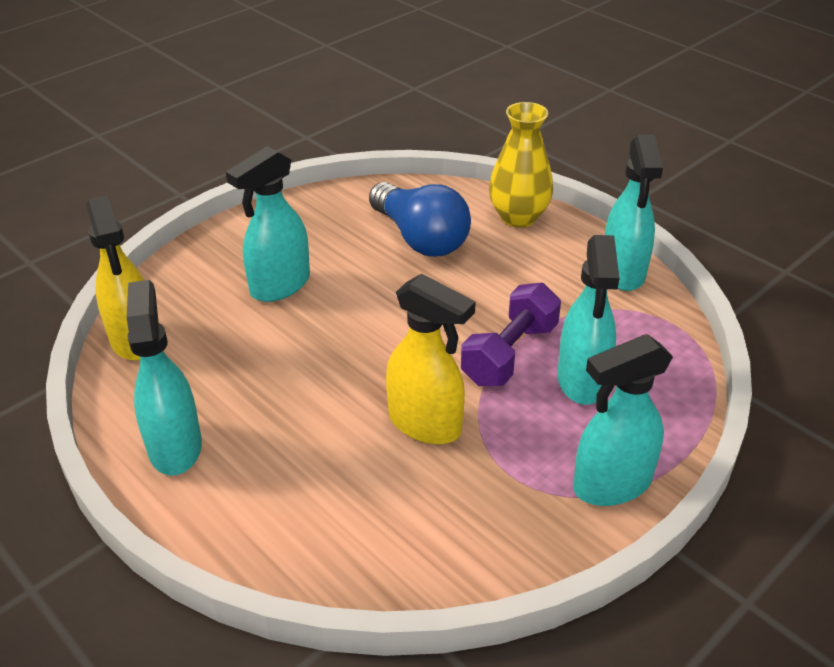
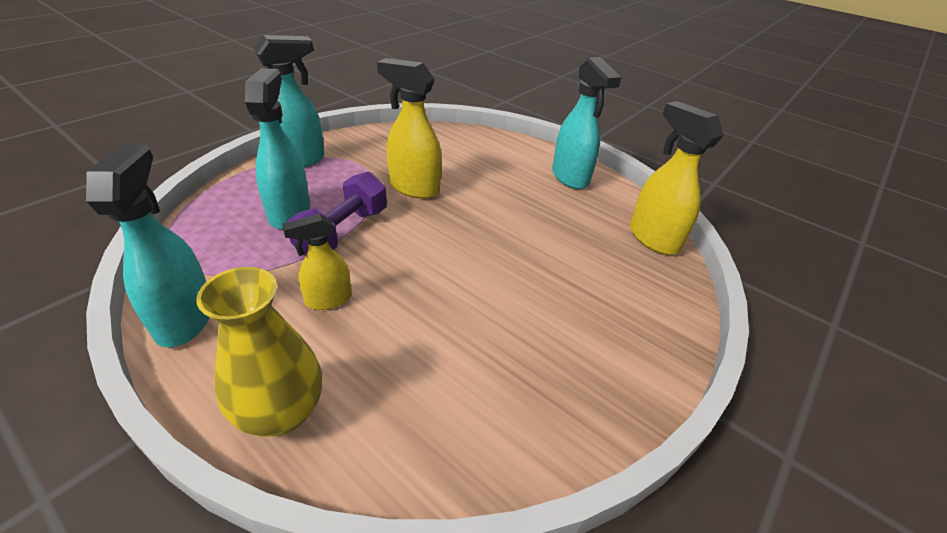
camera: 170 degrees right, 0 degrees up
(279, 286) = (563, 291): turquoise spray bottle -> none
(420, 238) = (424, 363): blue light bulb -> none
(507, 284) = (328, 300): none -> yellow spray bottle

